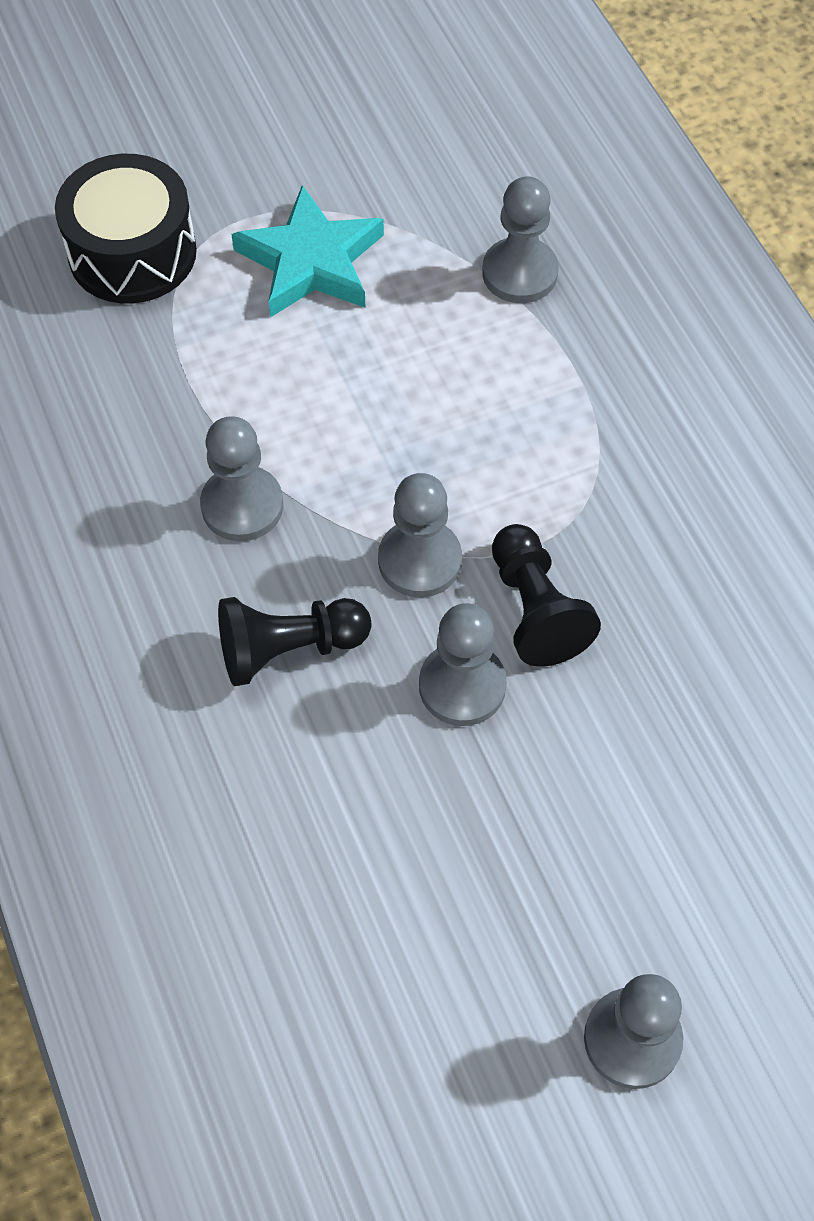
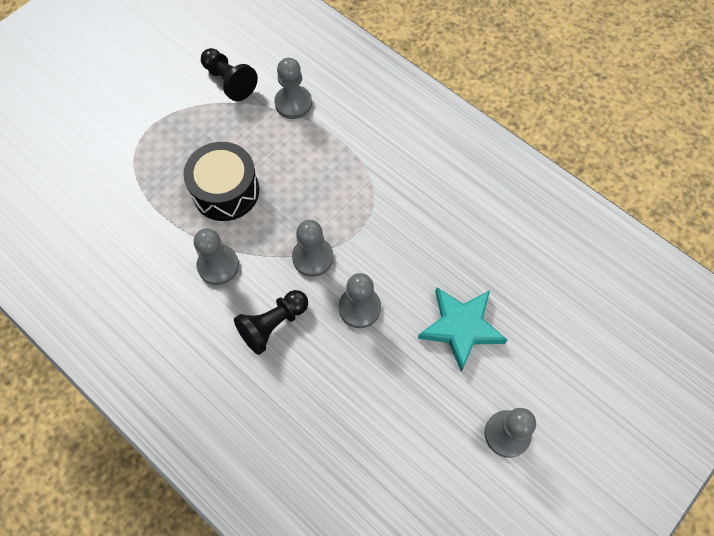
camera: 25 degrees left, 5 degrees up
(132, 253) = (104, 163): black drum -> black drum (225, 191)
(311, 261) = (193, 134): turquoise star -> turquoise star (461, 327)
(535, 610) = (375, 258): black pawn -> black pawn (229, 81)

